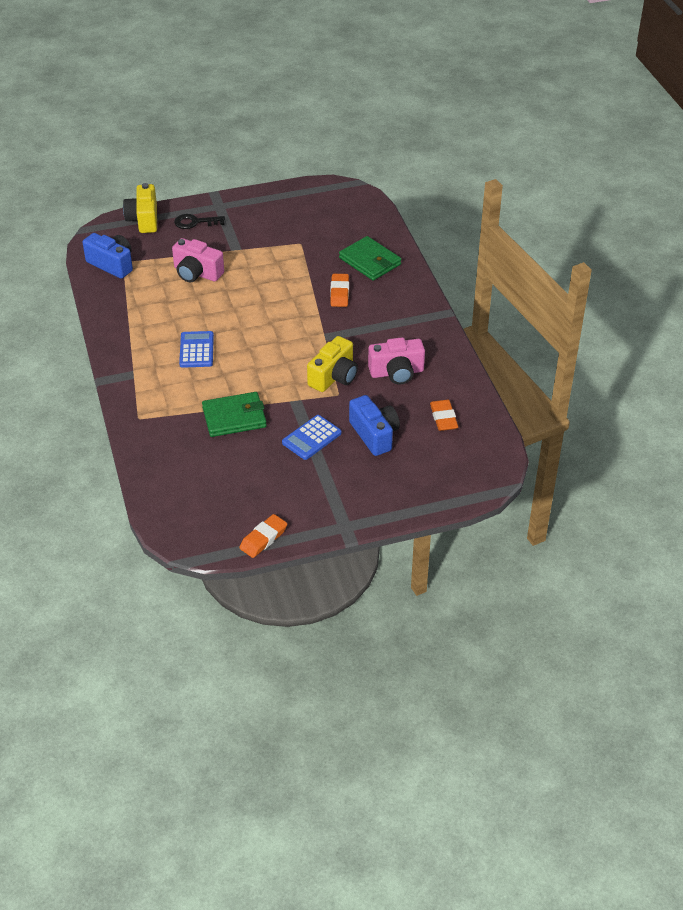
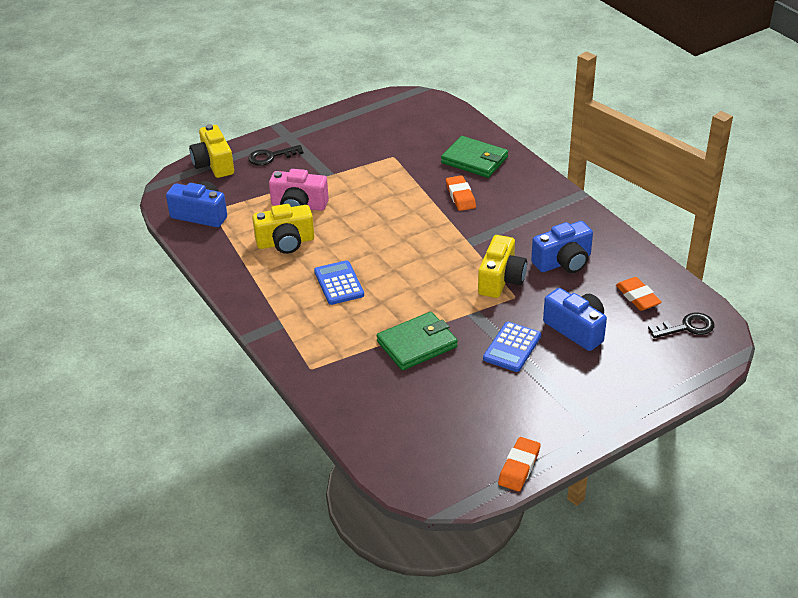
camera: 15 degrees left, 5 degrees down
(170, 304) = (285, 242): none -> yellow camera
(396, 372) = (563, 262): pink camera -> blue camera
(470, 454) = (686, 327): none -> black key

